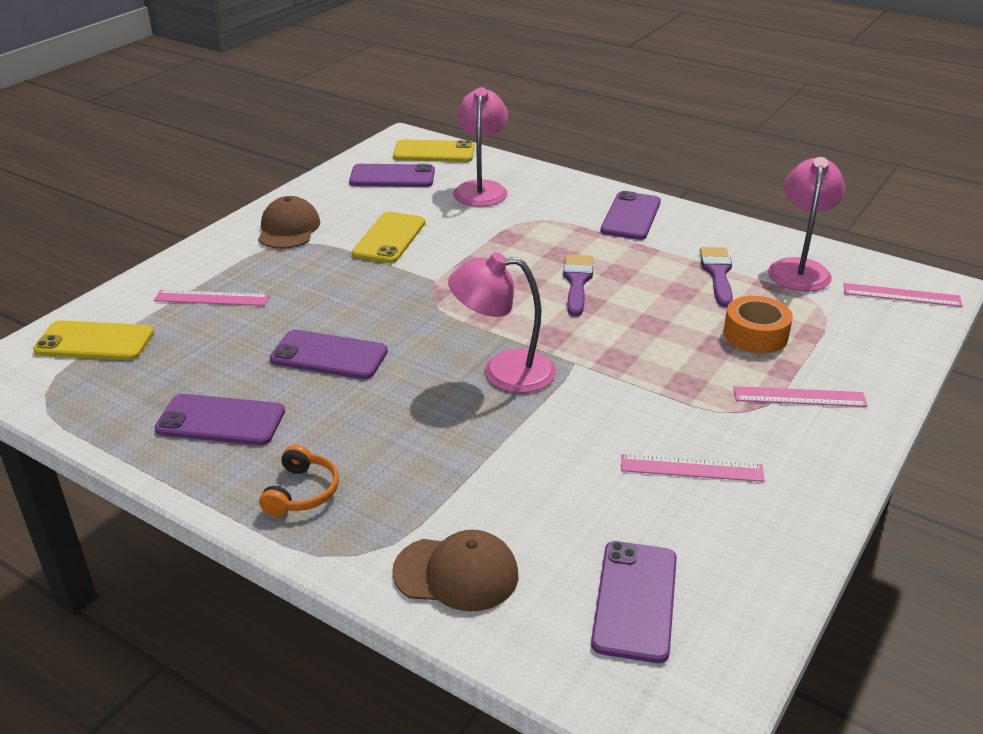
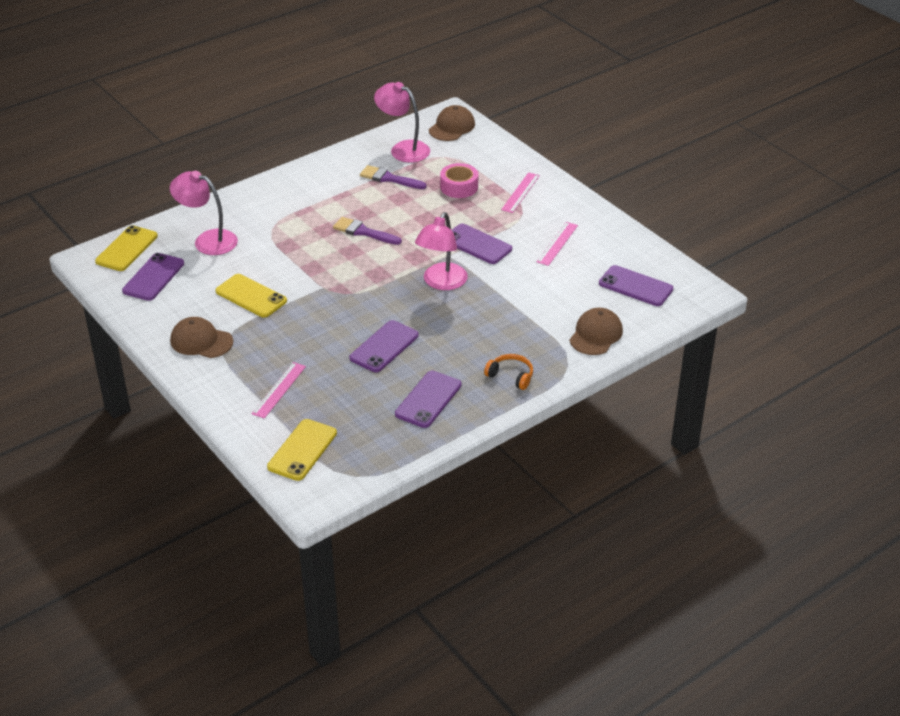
camera: 70 degrees left, 5 degrees up
(631, 216) = (297, 188): purple phone -> purple phone (477, 244)
(755, 335) = (459, 187): orange tape -> pink tape
(901, 295) = (452, 127): pink ruler -> brown cap

